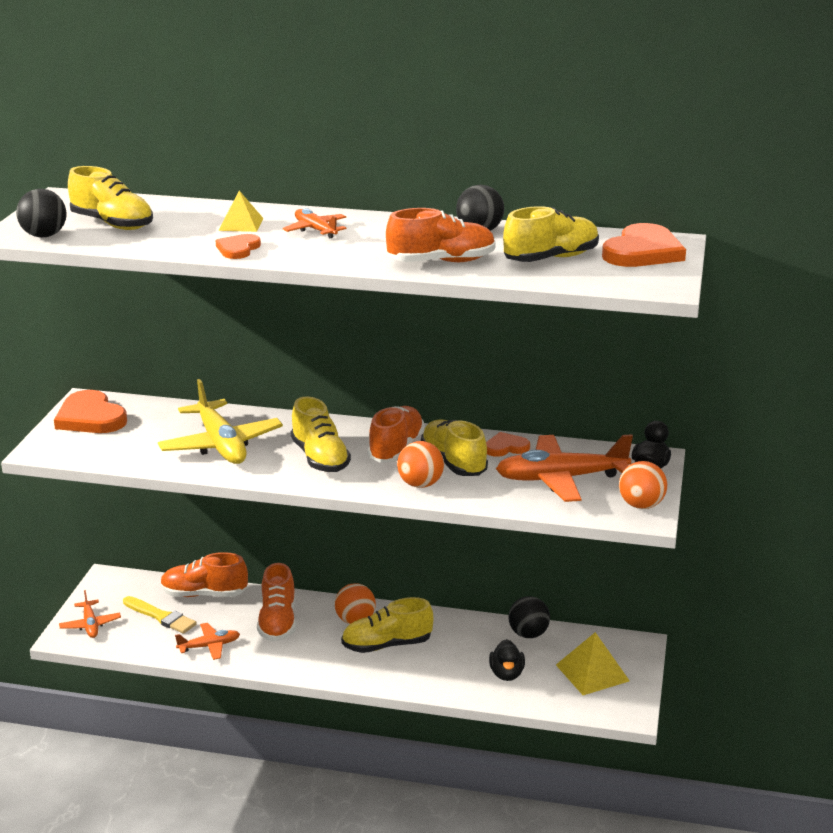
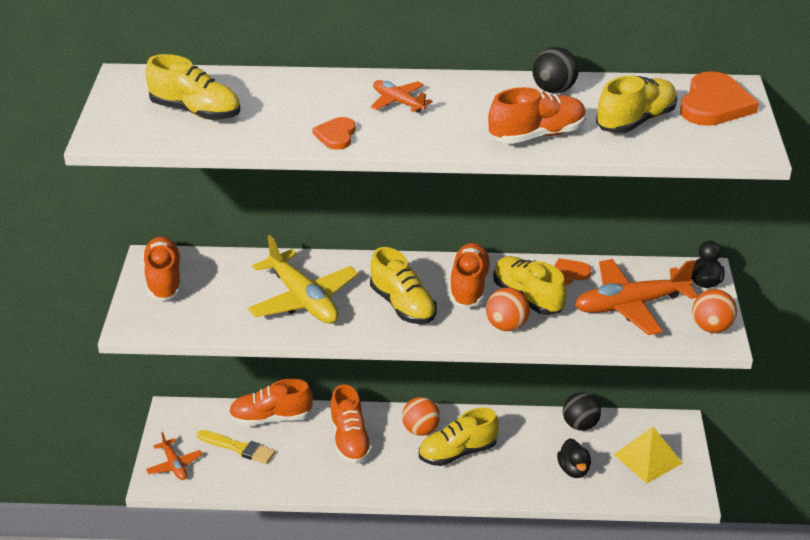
camera: 10 degrees left, 10 degrees up
(44, 236) = (135, 134): black ball -> none
(90, 417) = (164, 280): orange heart -> orange shoe
(209, 646) = (295, 474): orange plane -> none
(241, 224) = (322, 100): yellow pyramid -> none

